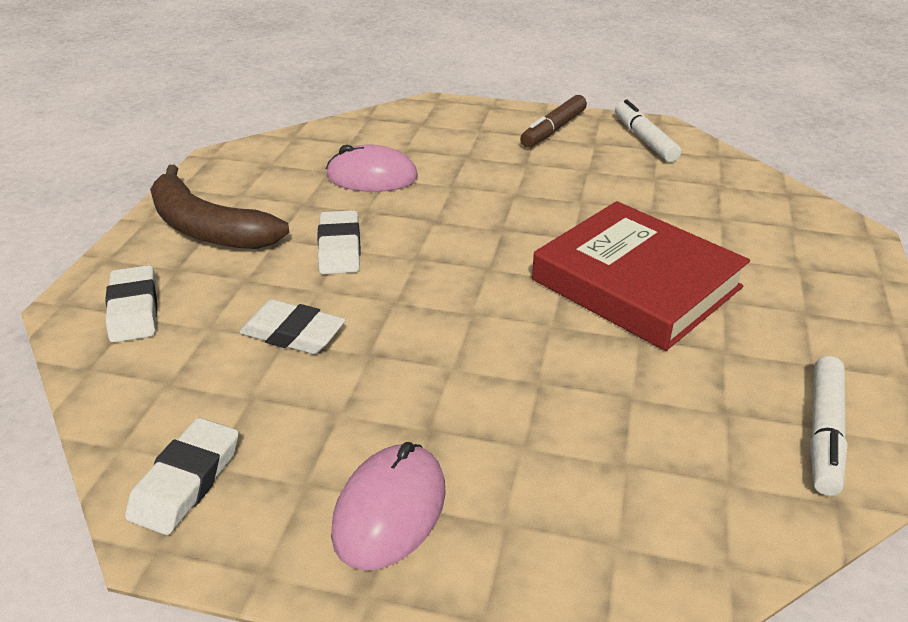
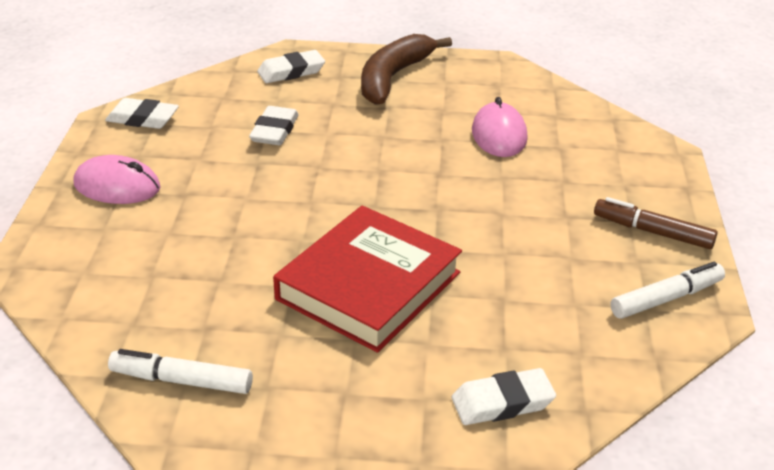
camera: 80 degrees right, 0 degrees up
(339, 248) = (382, 134): white eraser -> white eraser (502, 402)

